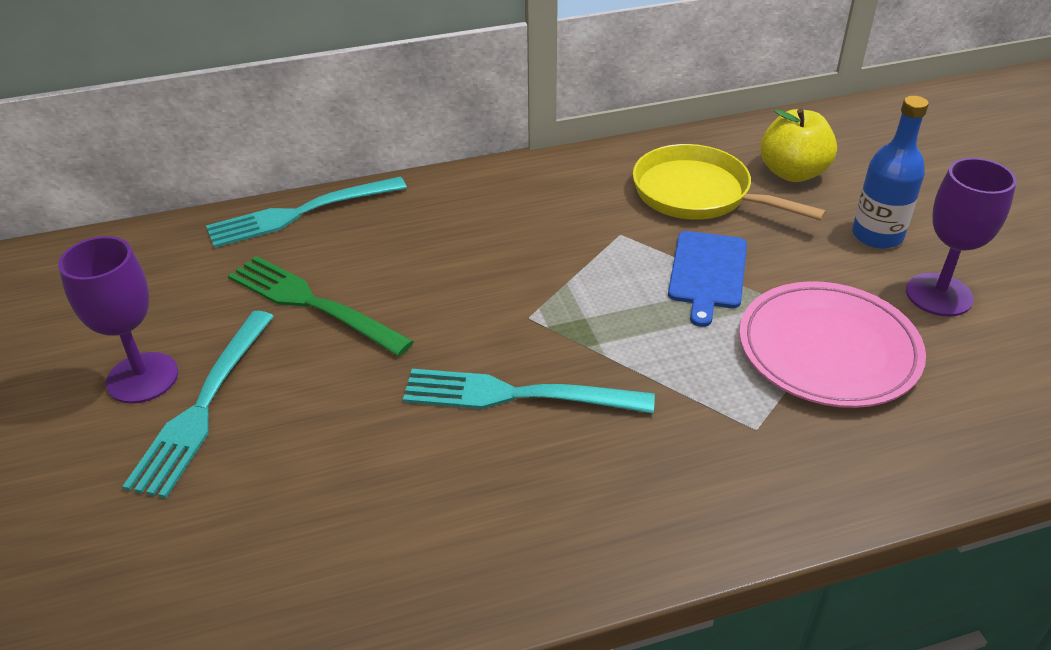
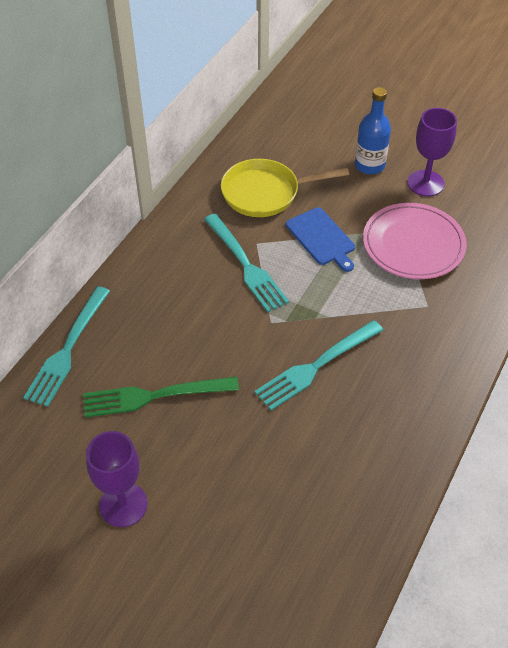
camera: 45 degrees left, 10 degrees up
(204, 405) = (178, 491): turquoise fork -> turquoise fork (246, 265)
(792, 173) = (294, 150): yellow apple -> none

